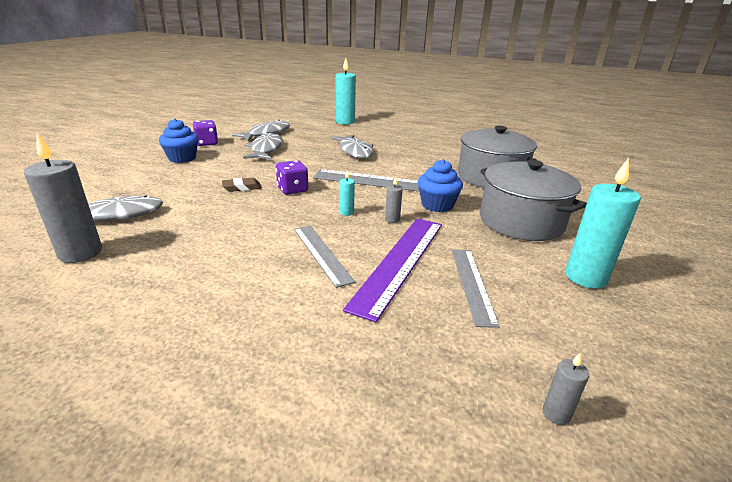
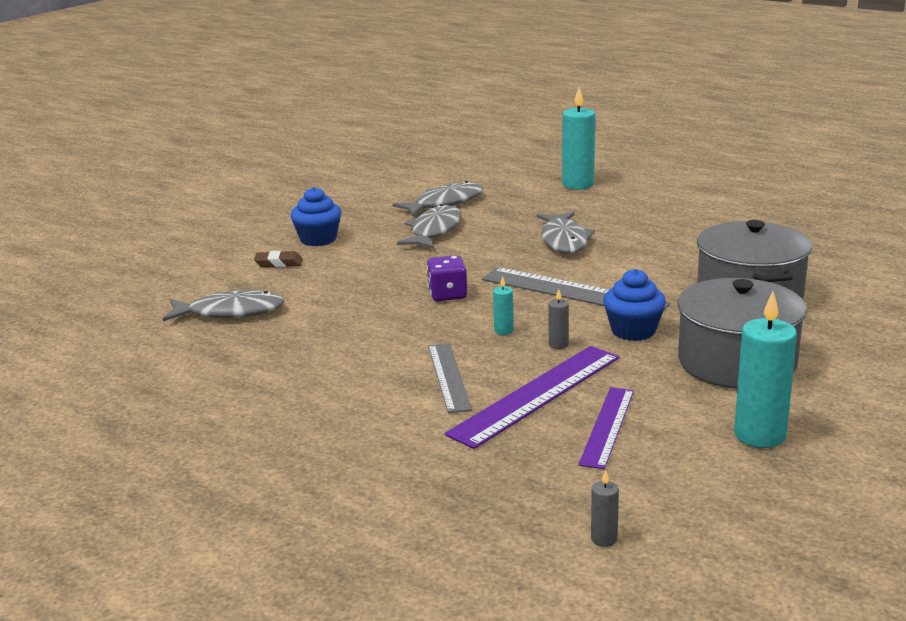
camera: 20 degrees right, 5 degrees down
(80, 253) = (194, 351): grey candle -> none
(207, 143) = (355, 216): purple dice -> none
(242, 188) = (383, 288): brown eraser -> brown eraser (278, 263)
(472, 284) = (607, 426): grey ruler -> purple ruler

